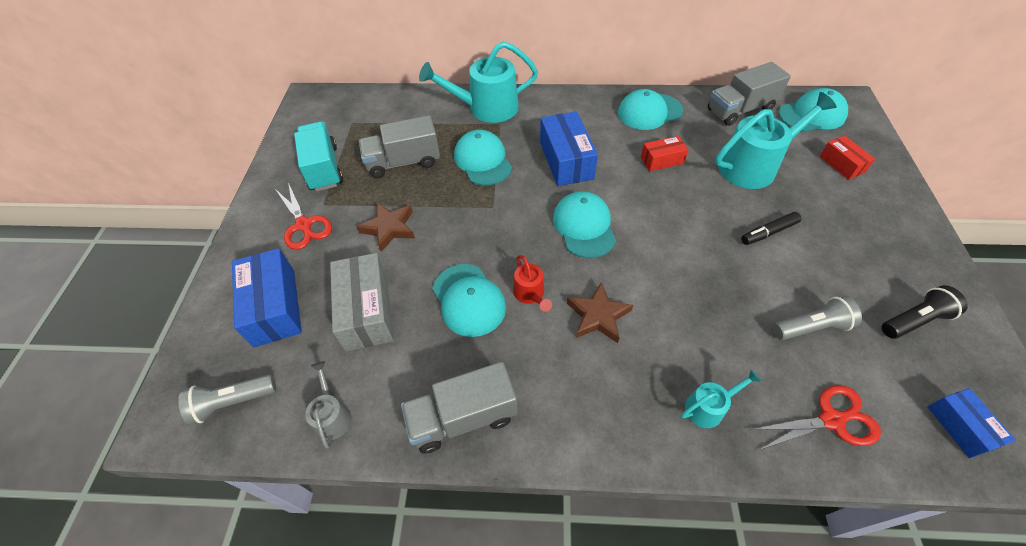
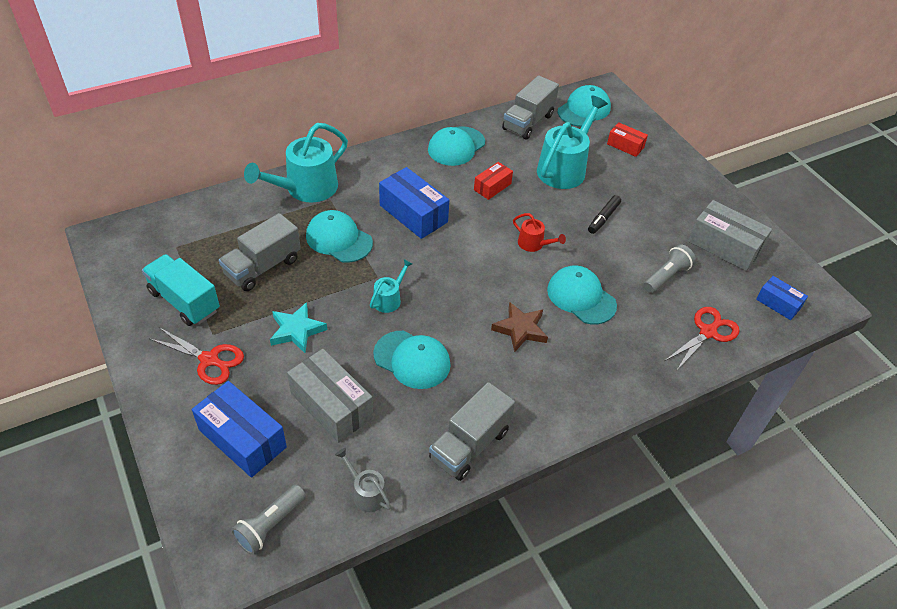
camera: 35 degrees left, 5 degrees down
(389, 228) = (296, 330): brown star -> turquoise star
(530, 294) = (458, 334): red watering can -> red watering can (533, 244)
(584, 226) = (465, 265): turquoise cap -> turquoise cap (581, 297)
(708, 407) = (631, 359): turquoise watering can -> turquoise watering can (389, 299)
(914, 320) = (724, 246): black flashlight -> grey box

